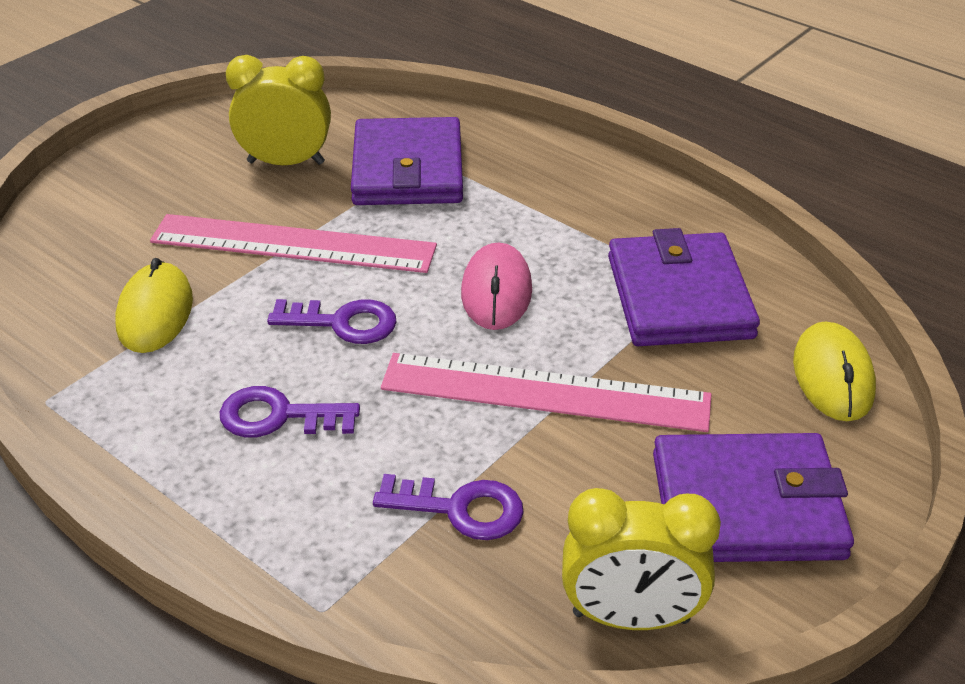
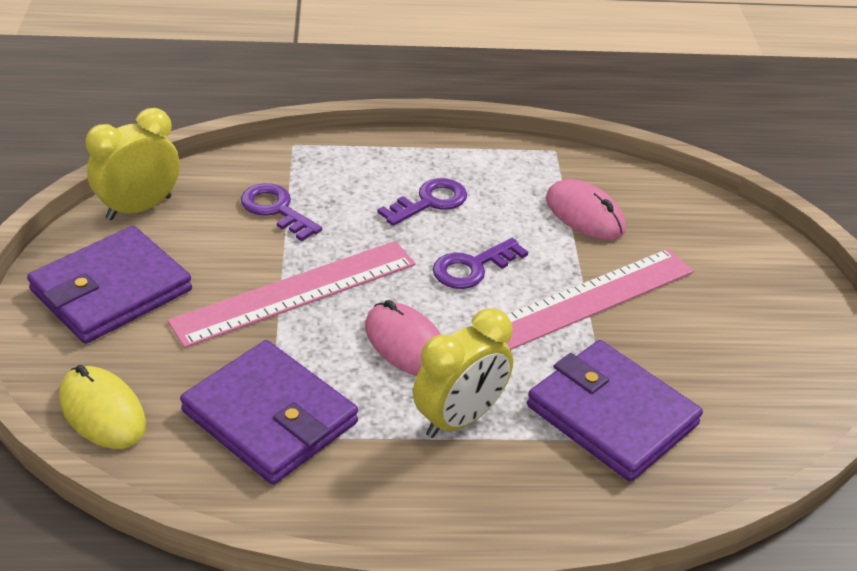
camera: 135 degrees right, 0 degrees up
(155, 313) = (584, 214): yellow mouse -> pink mouse
(286, 162) = (703, 363): yellow clock -> yellow clock (459, 419)
(460, 509) = (276, 210): purple key -> purple key turned 75 degrees clockwise

